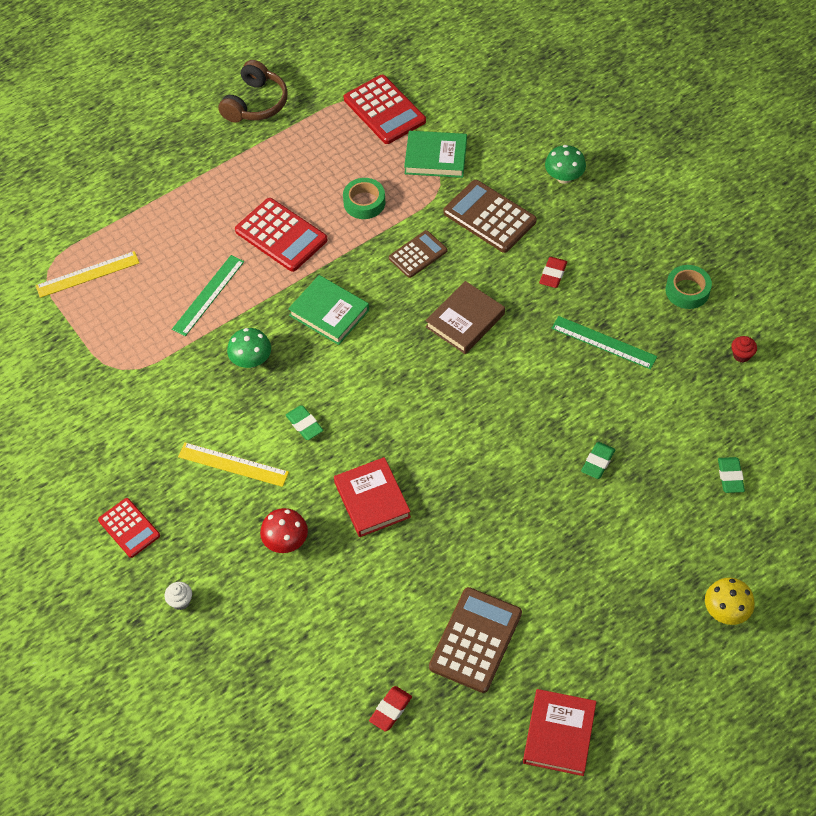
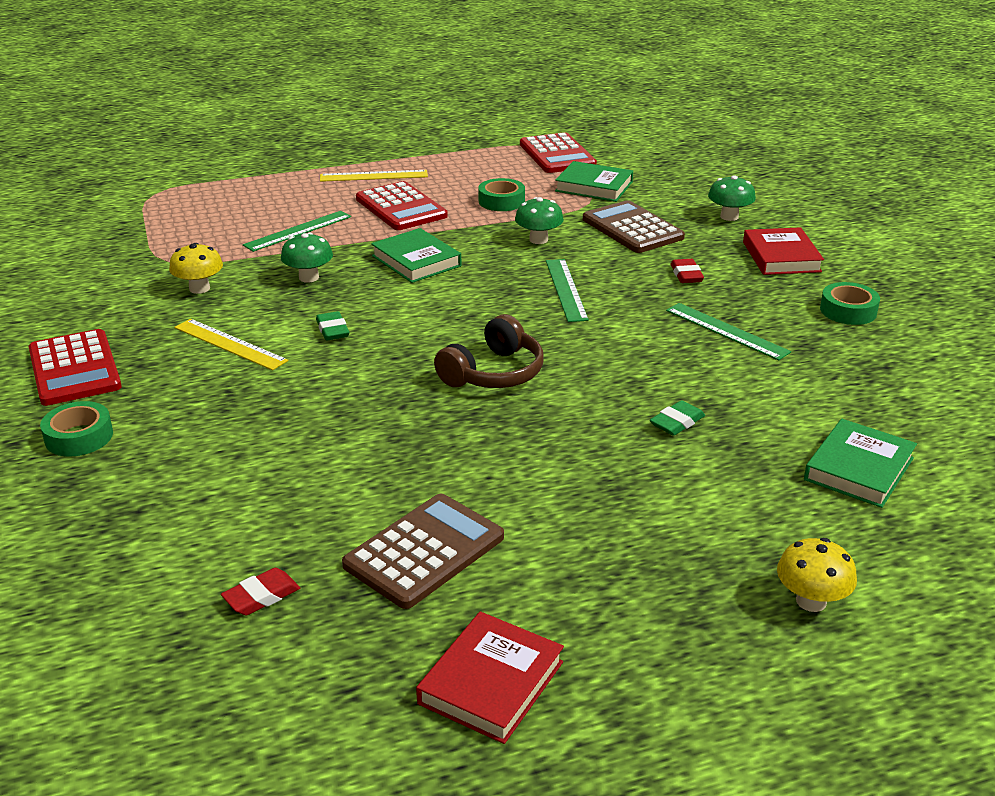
camera: 15 degrees right, 25 degrees down
(87, 274) = (190, 201): yellow ruler -> yellow ruler (373, 176)
(129, 528) = (75, 369): red calculator -> red calculator, size x1.60
(169, 400) = (199, 288): none -> yellow mushroom
(180, 601) = (79, 437): white cupcake -> green tape
(256, 103) = (432, 135): brown headphones -> brown headphones (493, 373)
(286, 541) = (242, 413): red mushroom -> none
(372, 500) = (370, 400): red book -> red book (781, 257)
(418, 254) = (538, 240): brown calculator -> green mushroom
(465, 320) = (566, 289): brown book -> green ruler
(553, 274) = (686, 275): red eraser -> red eraser turned 45 degrees counterclockwise
(730, 477) = (858, 469): green eraser -> green book
(741, 355) = (905, 369): red cupcake -> none

